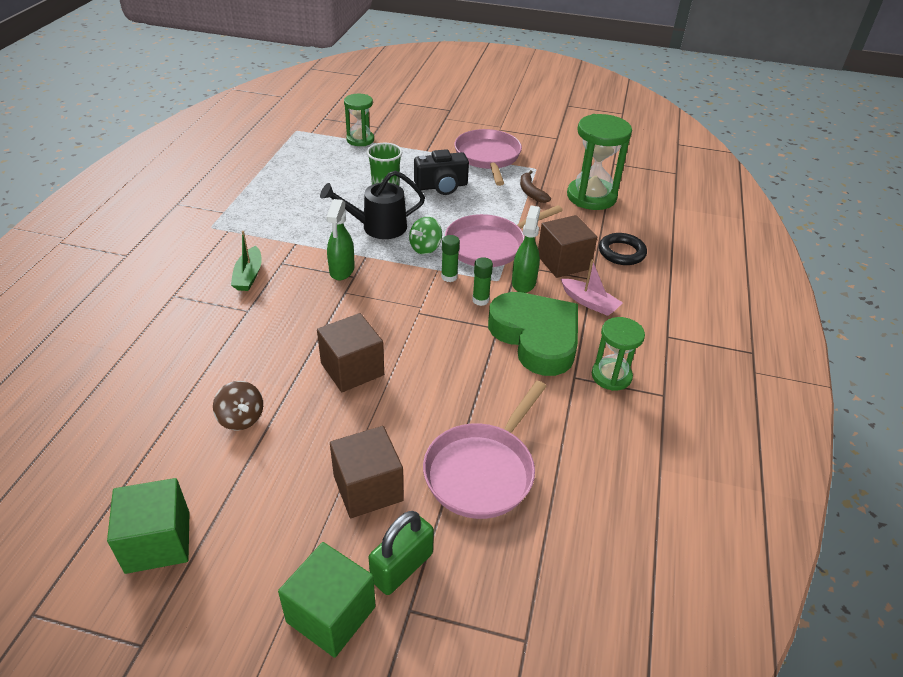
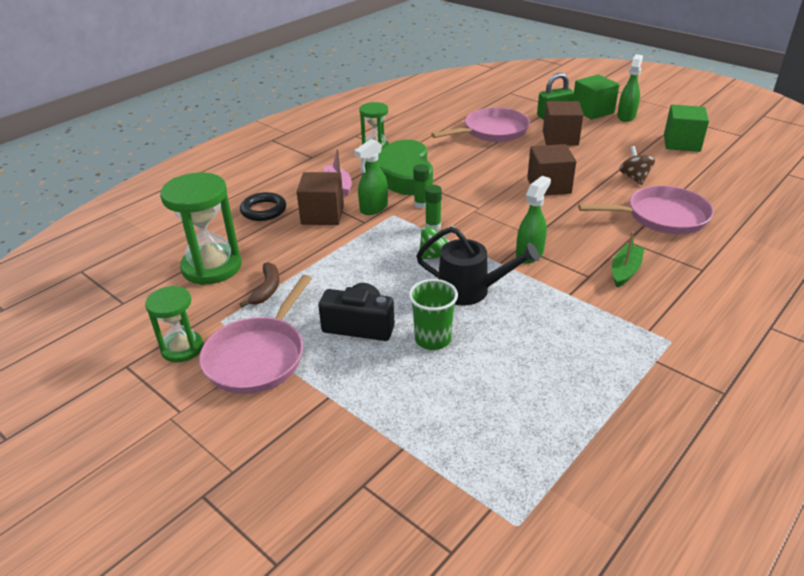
camera: 150 degrees left, 5 degrees down
(260, 614) = (626, 116): none -> green spray bottle
(360, 140) = (413, 456): green hourglass -> green hourglass (182, 348)
(489, 245) = (371, 244): pink pan -> pink pan (661, 217)

